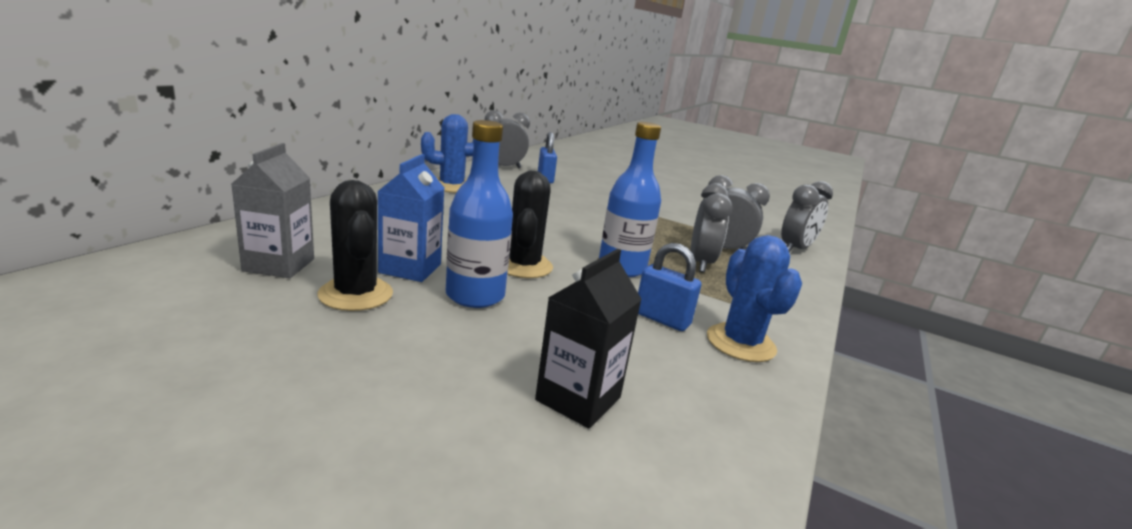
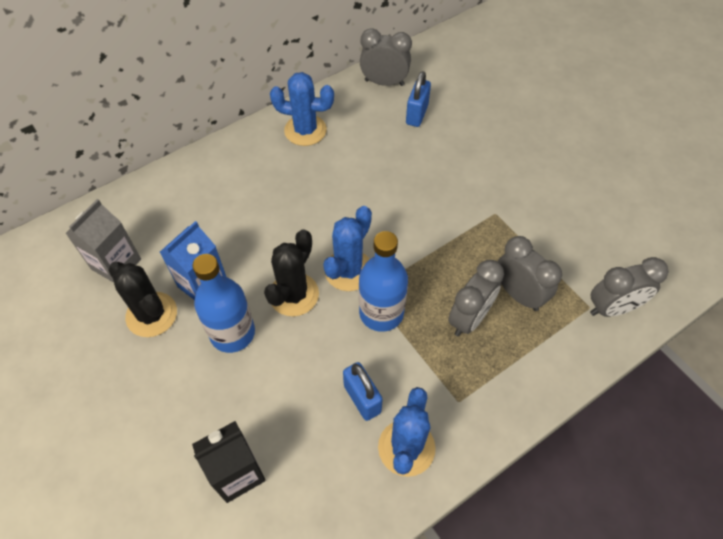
camera: 30 degrees right, 35 degrees up
(356, 294) = (151, 314): black cactus -> black cactus turned 45 degrees counterclockwise
(565, 249) = (348, 270): none -> blue cactus

